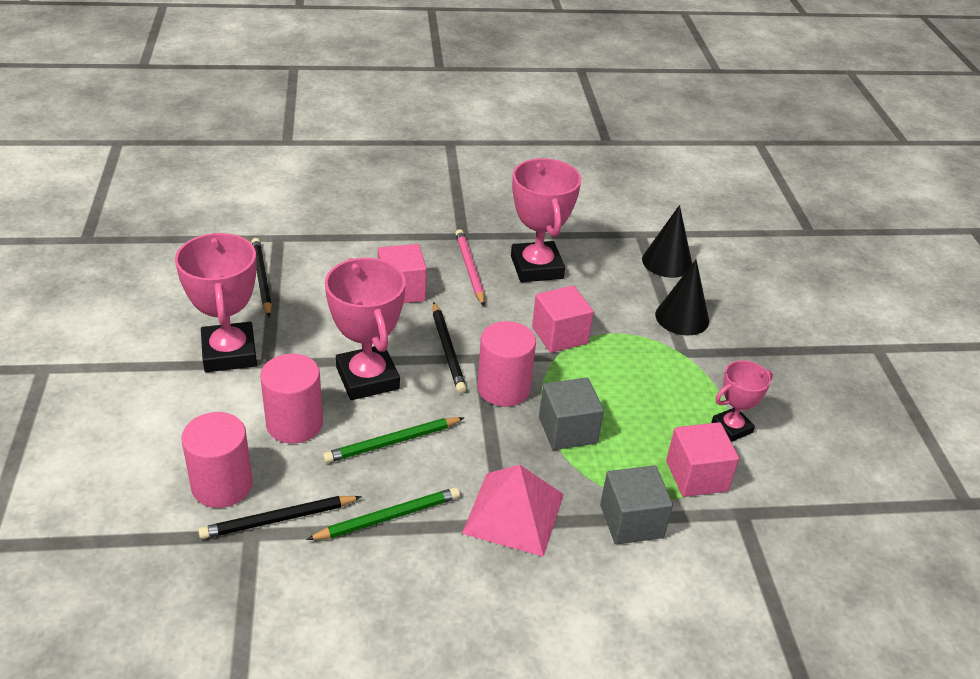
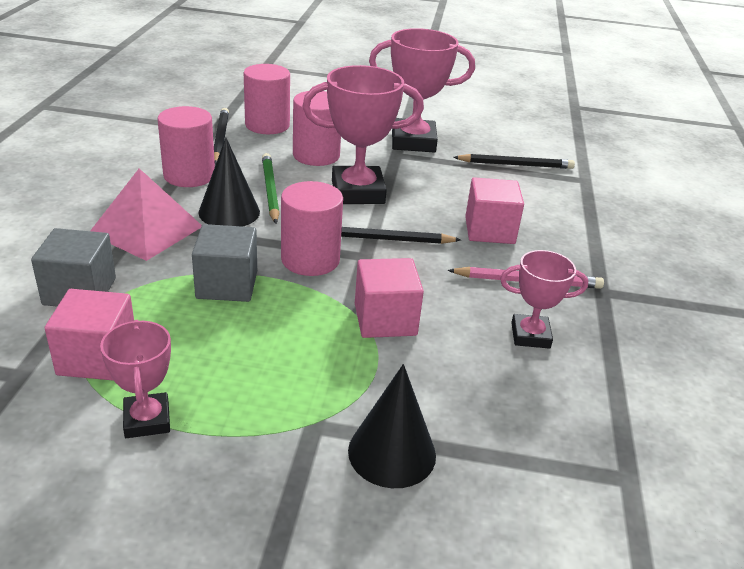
camera: 105 degrees right, 5 degrees down
(388, 517) = (189, 175): green pencil -> pink cylinder
(536, 267) = (530, 335): pink trophy -> pink trophy, size x0.57
(667, 262) = (543, 487): black cone -> black cone (229, 212)

